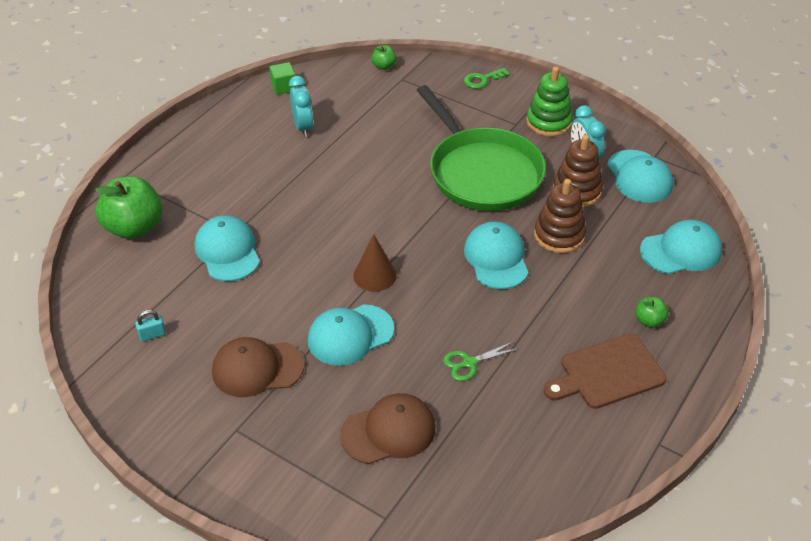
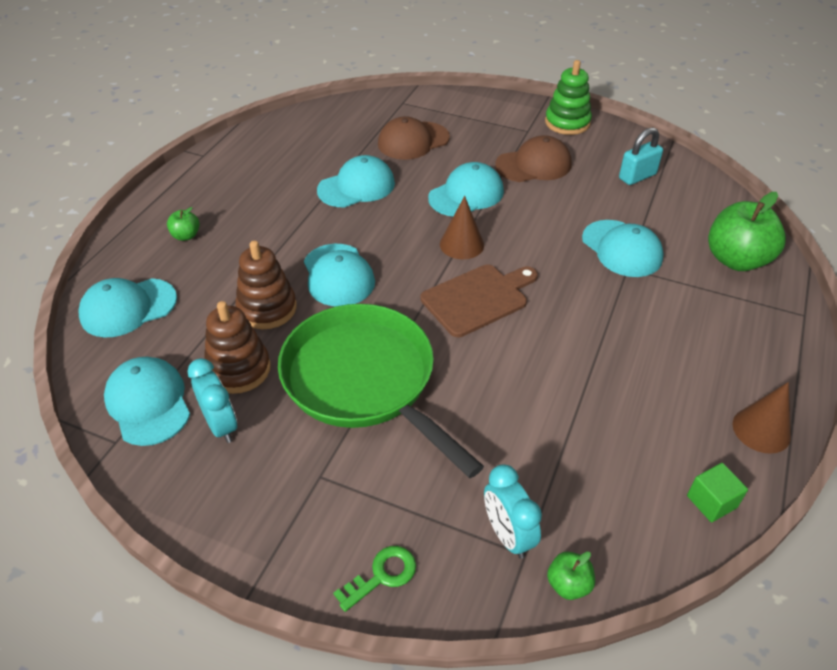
camera: 170 degrees right, 0 degrees up
(152, 335) = (637, 176): turquoise padlock -> turquoise padlock, size x1.69
(224, 114) = (761, 430): none -> brown cone
(303, 127) = (635, 423): turquoise clock -> turquoise clock (507, 535)
(469, 363) = (356, 187): green scissors -> turquoise cap
(548, 122) = (267, 487): green stacking toy -> green stacking toy (567, 123)
(607, 373) = (235, 193): brown cutting board -> brown cutting board (478, 298)

